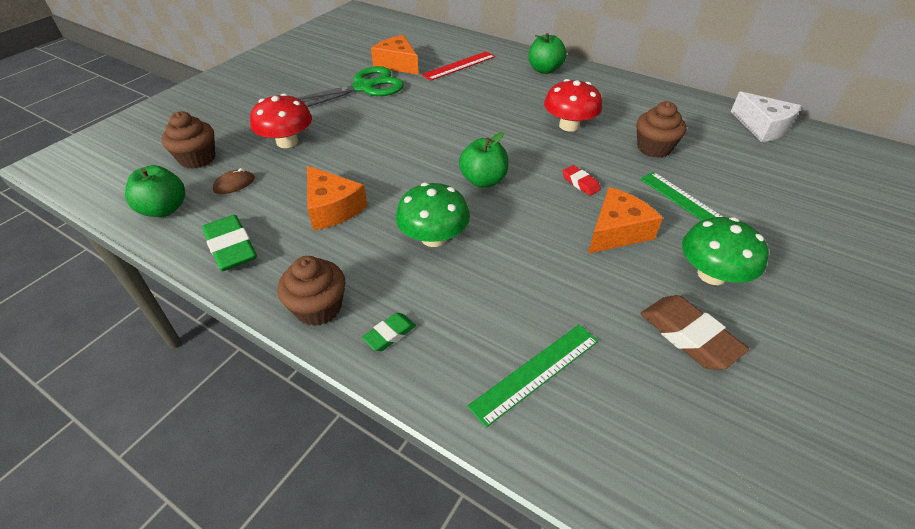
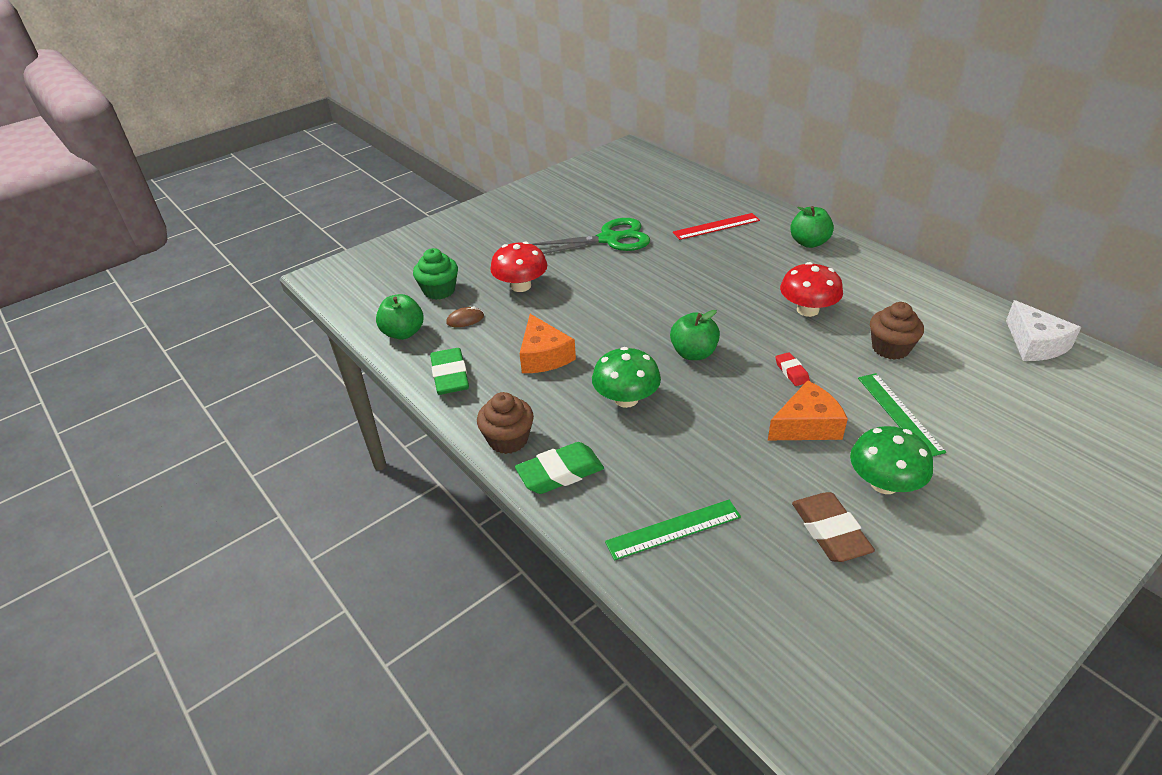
camera: 20 degrees right, 5 degrees down
(197, 158) = (439, 290): brown cupcake -> green cupcake
(389, 334) = (560, 473): green eraser -> green eraser, size x1.82
(397, 64) = (651, 217): orange cheese -> none

